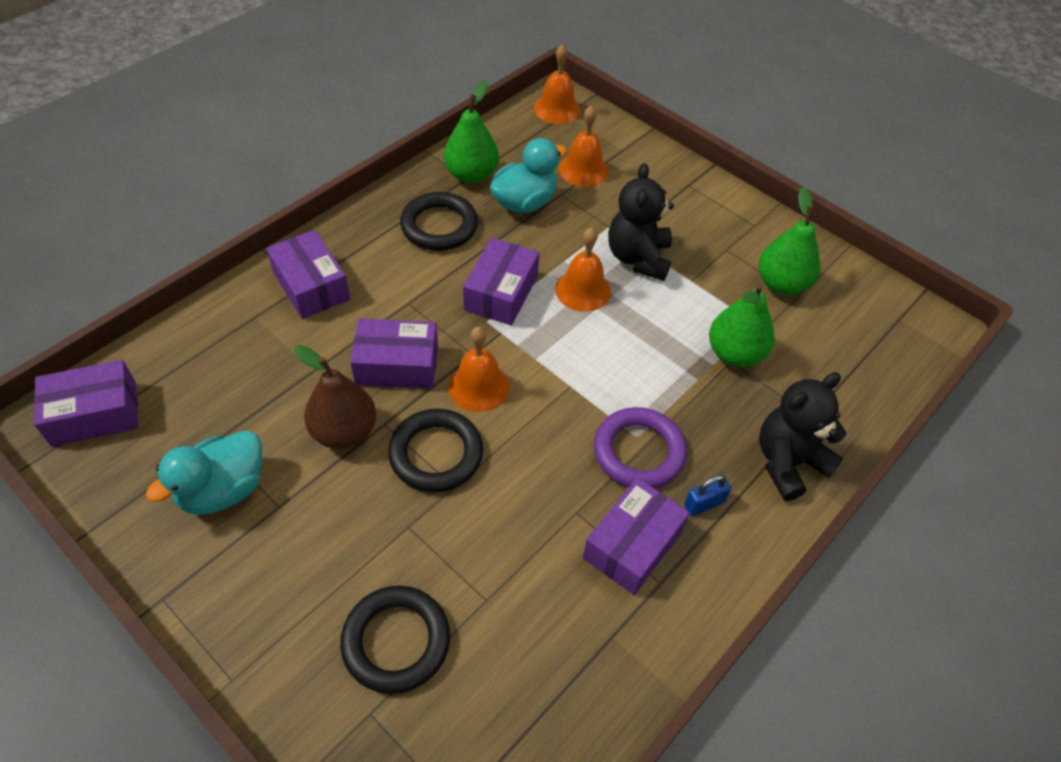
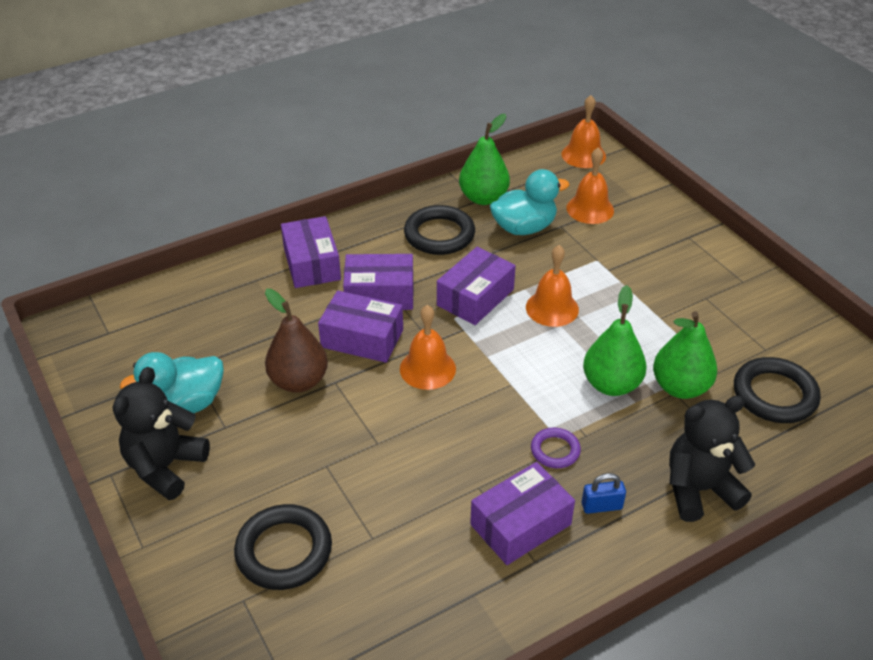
camera: 20 degrees right, 10 degrees down
(94, 414) = (106, 328): purple box -> purple box (379, 294)
(436, 454) = (370, 414): black ring -> black ring (774, 395)
(638, 258) = (615, 290): black teddy bear -> black teddy bear (165, 467)
(639, 452) = (555, 450): purple ring -> purple ring, size x0.56
(781, 284) = (751, 336): green pear -> green pear (611, 384)

